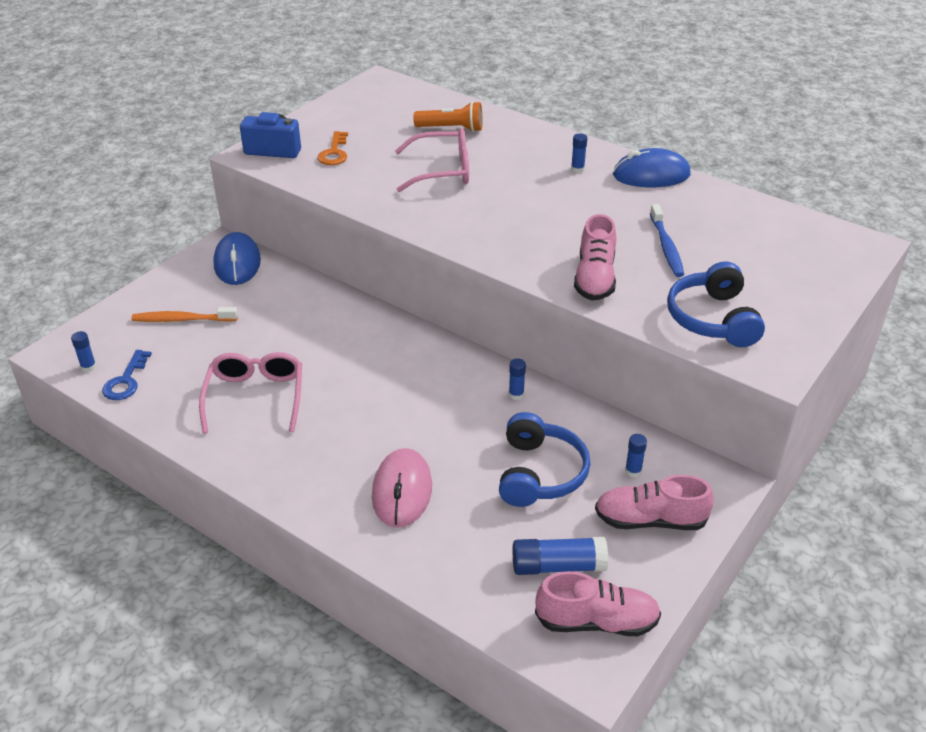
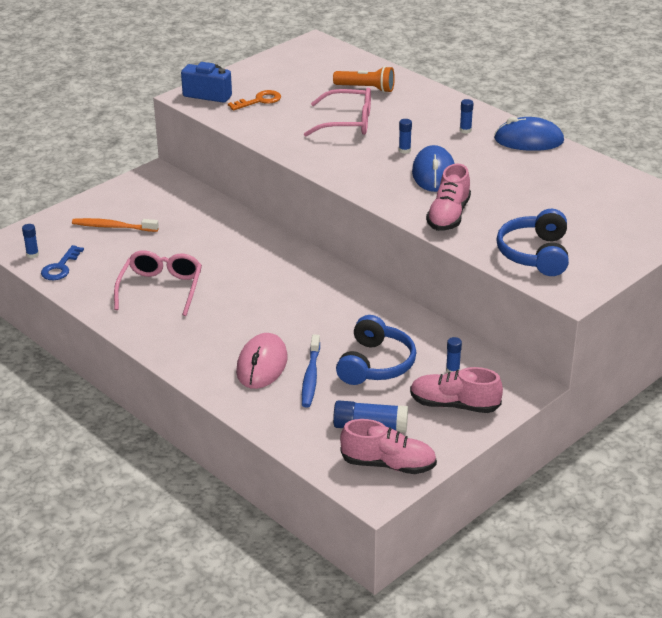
camera: 10 degrees right, 5 degrees down
(237, 263) = (166, 188): blue mouse -> blue mouse (433, 174)
(334, 153) = (259, 101): orange key -> orange key turned 135 degrees counterclockwise
(516, 395) = (374, 307): blue glue stick -> blue glue stick (404, 150)
(666, 247) = (518, 197): blue toothbrush -> blue toothbrush (311, 377)

